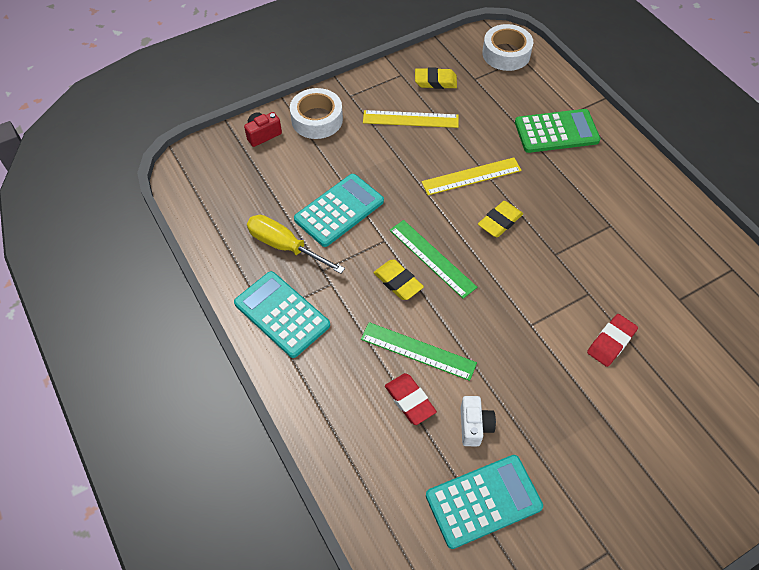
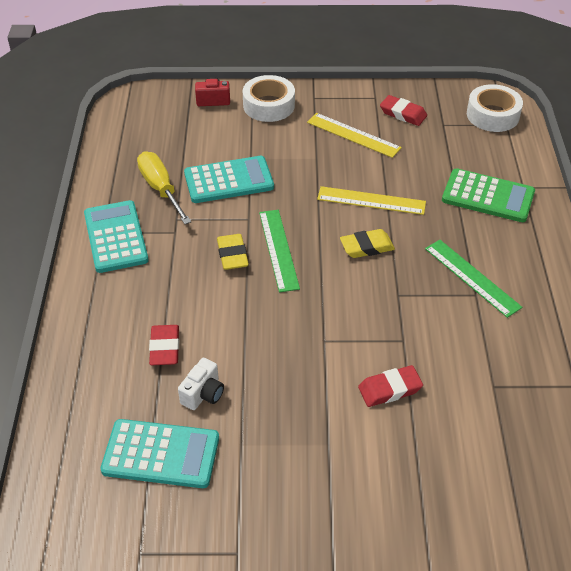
camera: 30 degrees right, 10 degrees down
(418, 351) = (204, 314): green ruler -> green ruler (472, 277)
(435, 81) = (403, 114): yellow eraser -> red eraser

